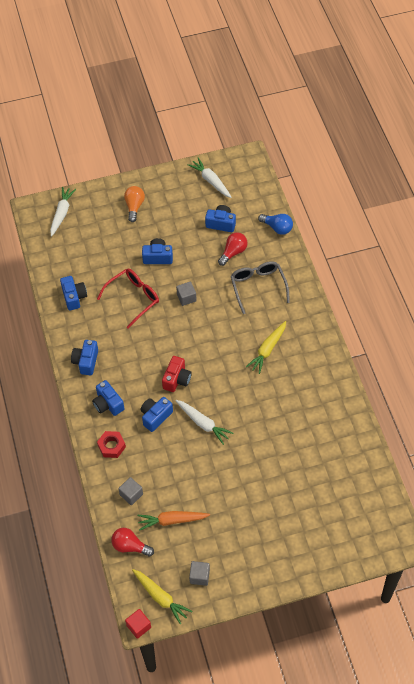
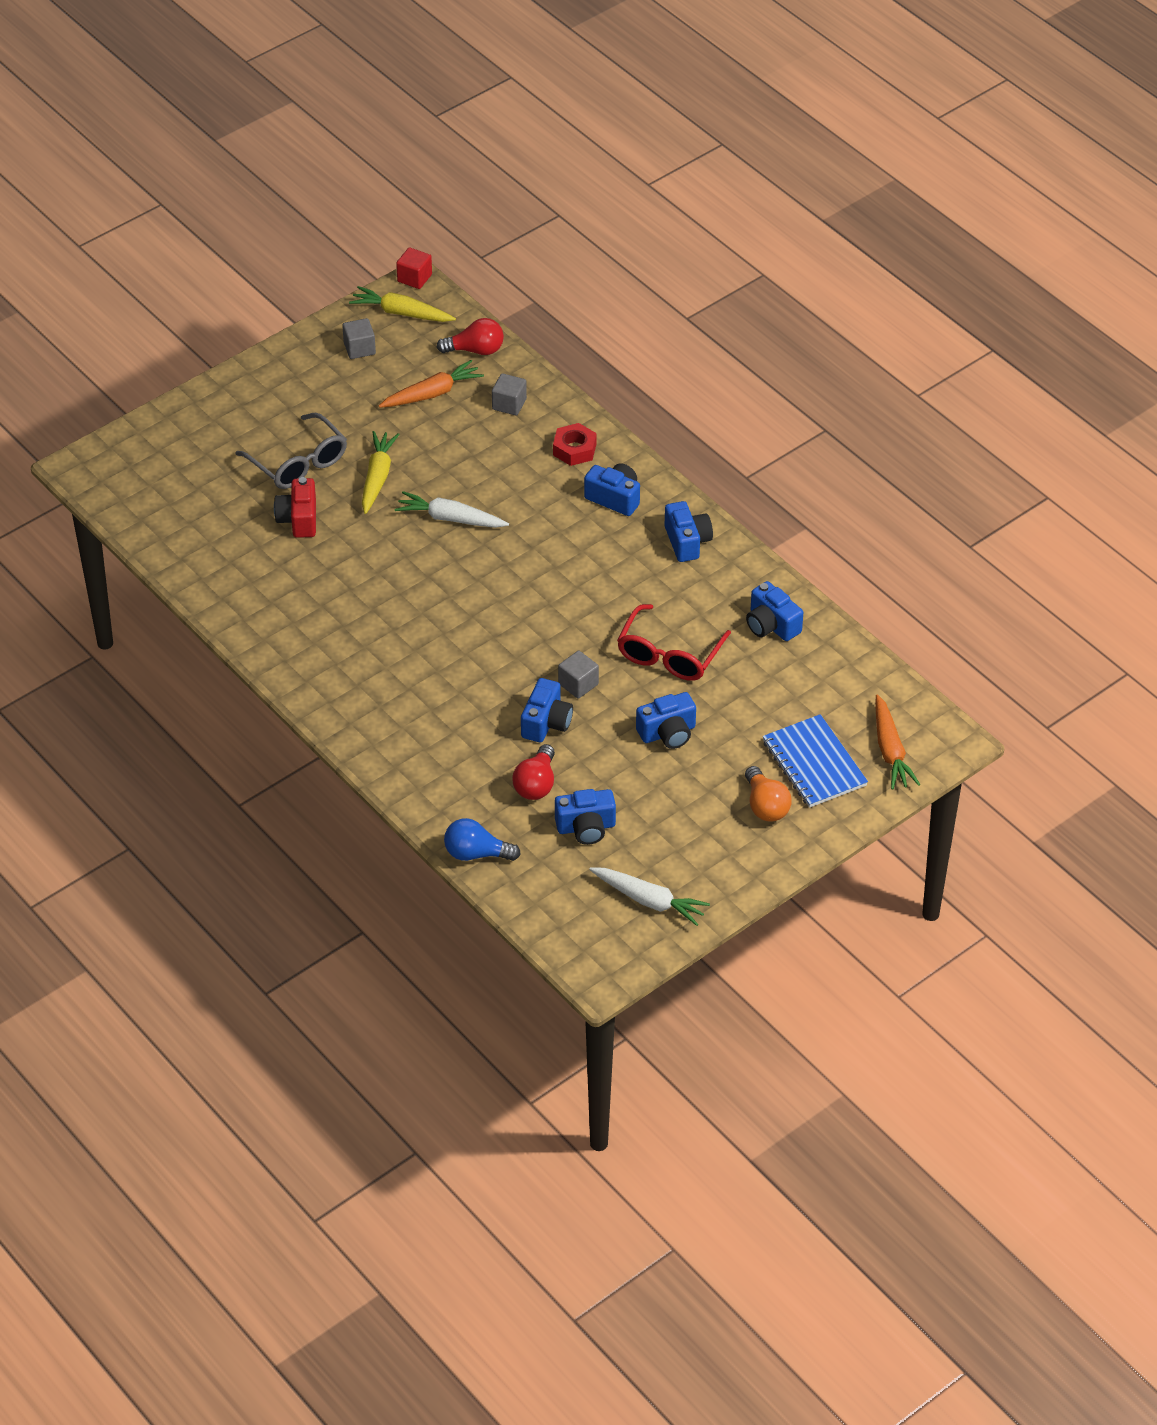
camera: 155 degrees right, 10 degrees down
(62, 213) = (890, 750): white carrot -> orange carrot
(100, 219) = (814, 763): none -> blue notebook
(155, 416) = (530, 505): blue camera -> blue camera (546, 723)
(177, 379) = (525, 563): red camera -> red camera (298, 519)
(258, 286) = (462, 741): grey glasses -> grey glasses (299, 463)
(267, 349) = (397, 650): yellow carrot -> yellow carrot (377, 477)

